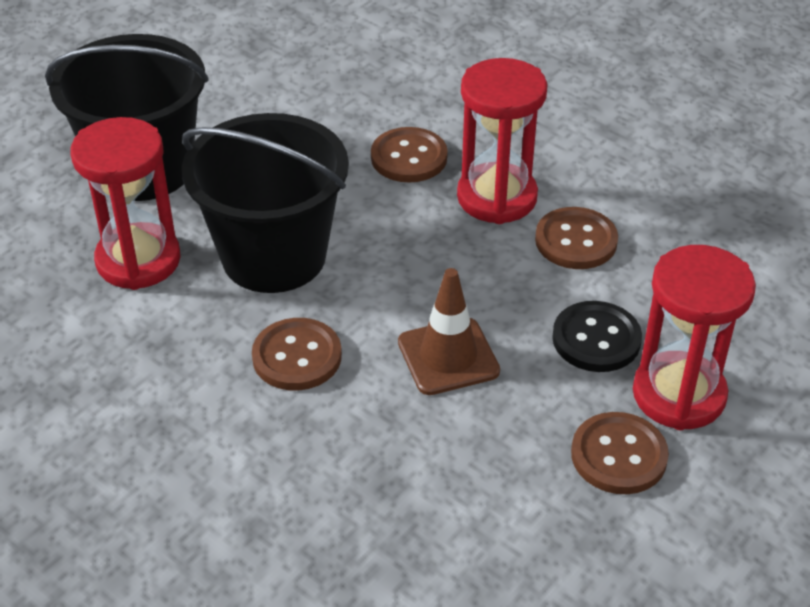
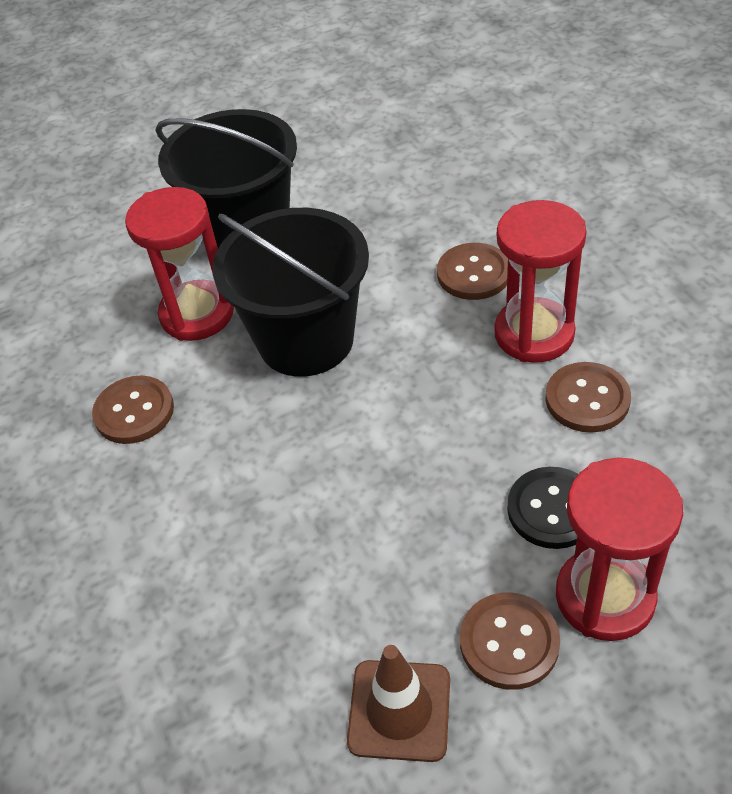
camera: 30 degrees right, 5 degrees up
(297, 357) = (273, 442): brown button -> brown button (134, 412)
(448, 357) = (403, 484): brown traffic cone -> brown traffic cone (399, 710)

